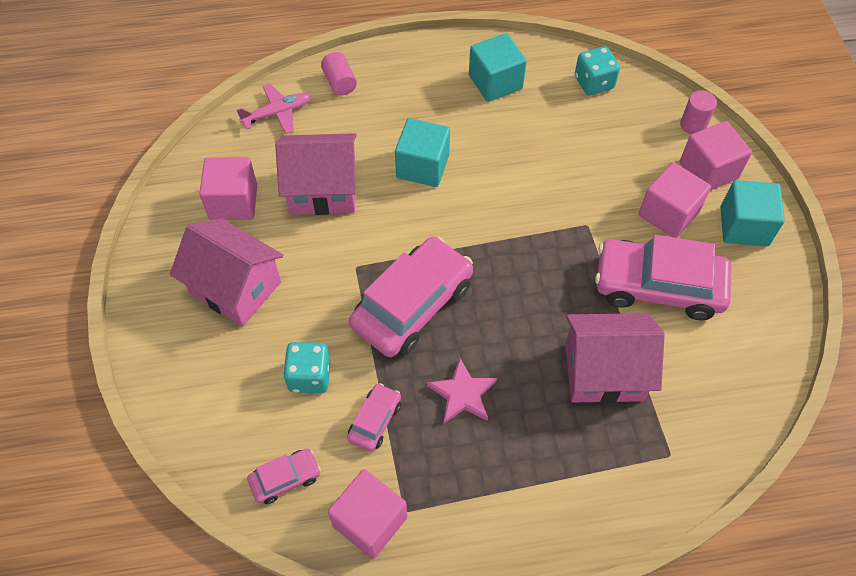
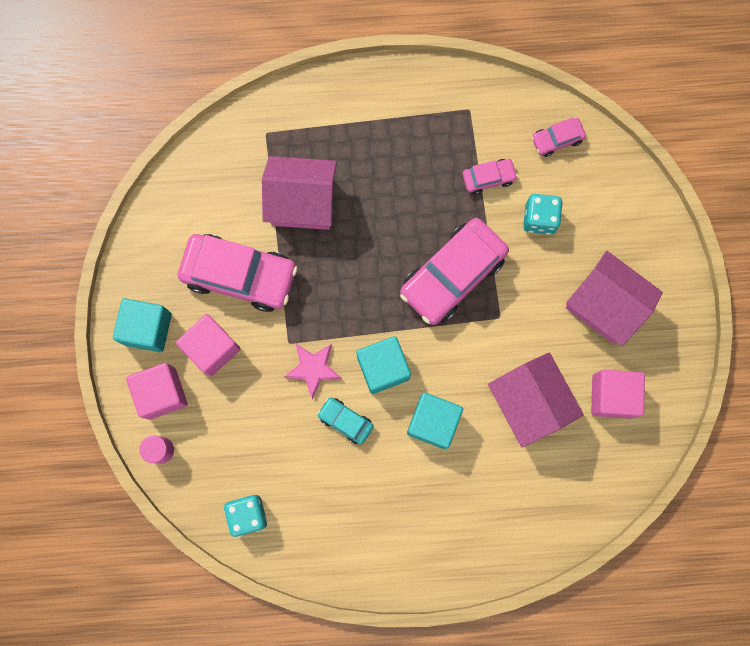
camera: 175 degrees left, 20 degrees up
(277, 113) = (575, 502): pink plane -> none
(323, 190) = (529, 402): pink house -> pink house turned 60 degrees clockwise
(339, 82) = (511, 539): pink cylinder -> none
(370, 521) = (495, 104): pink cube -> none
(375, 421) = (488, 178): pink car -> pink car turned 135 degrees counterclockwise
(462, 394) = (418, 194): pink star -> pink star (313, 368)
(495, 82) = (349, 525): turquoise cube -> turquoise cube (383, 368)
(513, 161) = (345, 421): none -> turquoise car

